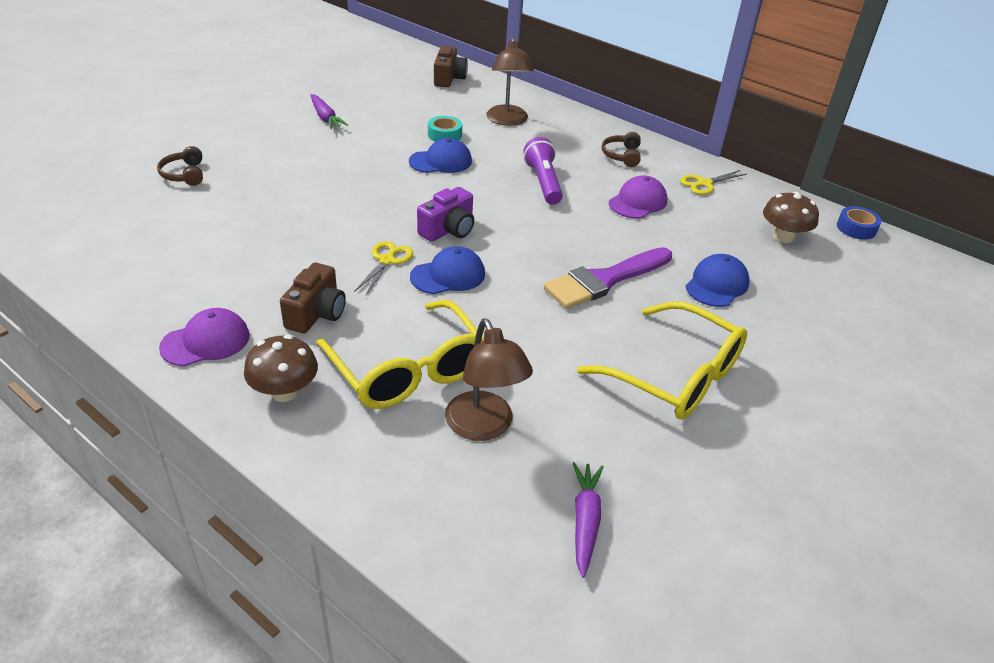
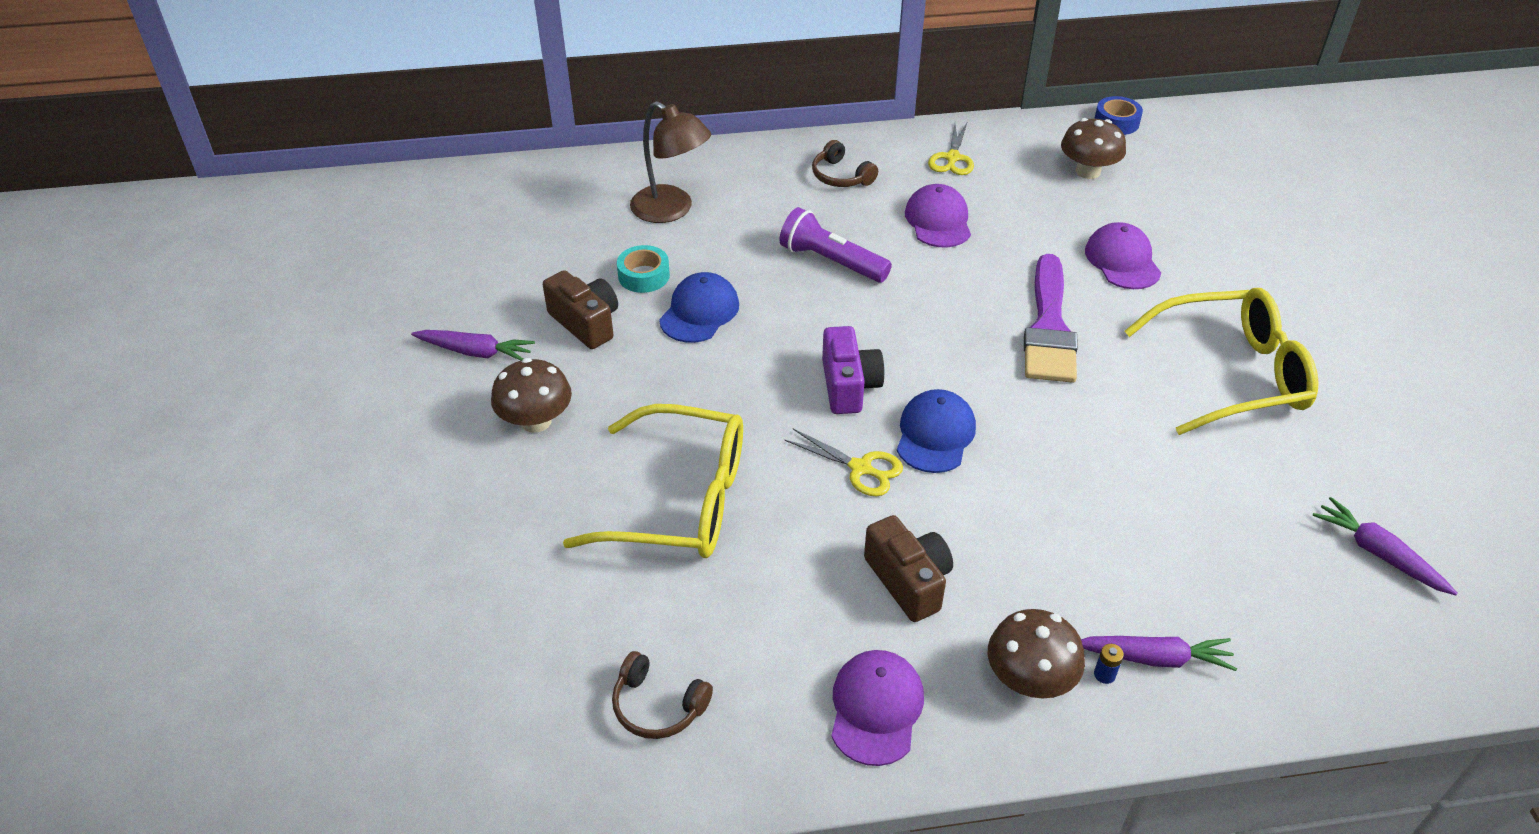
camera: 45 degrees left, 5 degrees up
(184, 174) = (462, 559): brown headphones -> brown headphones (658, 706)
(298, 153) = (536, 421): none -> brown mushroom
(320, 422) = (1104, 674): none -> blue battery
(356, 440) = (1154, 658): none -> purple carrot
(387, 261) = (860, 468): yellow scissors -> yellow scissors turned 150 degrees clockwise
(407, 369) = (1071, 557): yellow glasses -> yellow glasses (678, 500)
(449, 78) = (513, 197): brown camera -> brown camera (586, 323)
(484, 427) = (1205, 549): brown lamp -> none
(716, 284) = (1122, 261): blue cap -> purple cap

